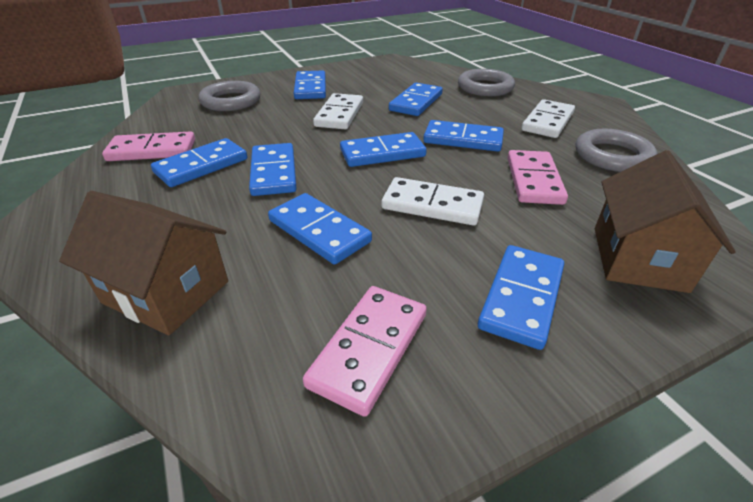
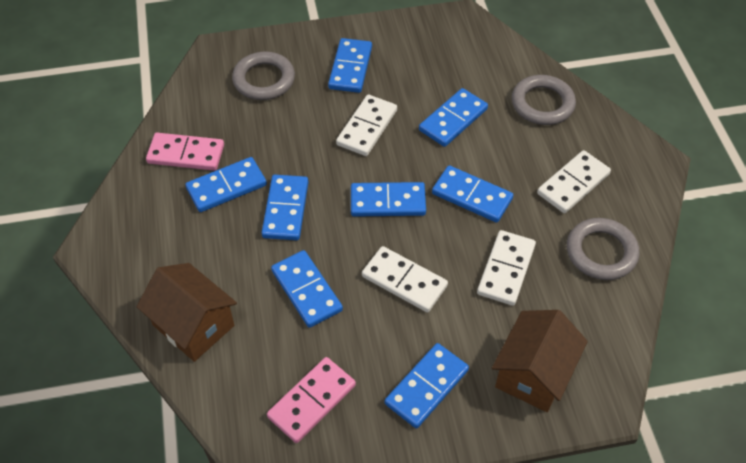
camera: 15 degrees right, 15 degrees up
(533, 180) = (506, 269): pink domino -> white domino

